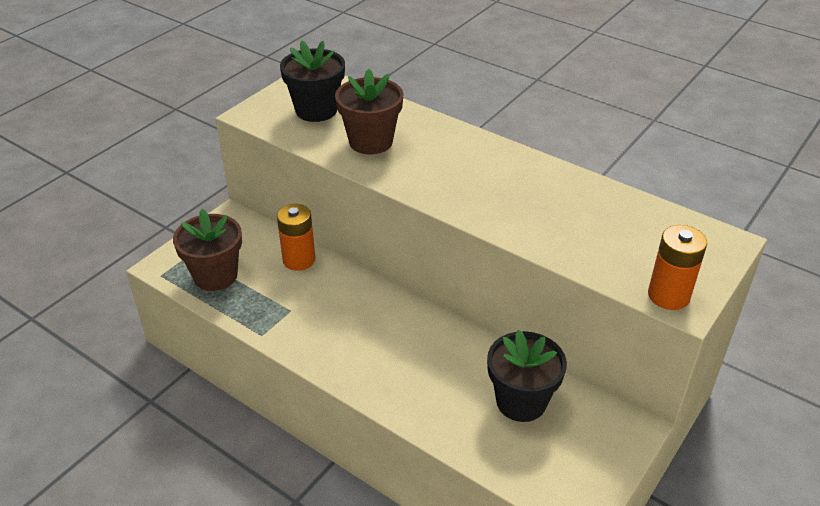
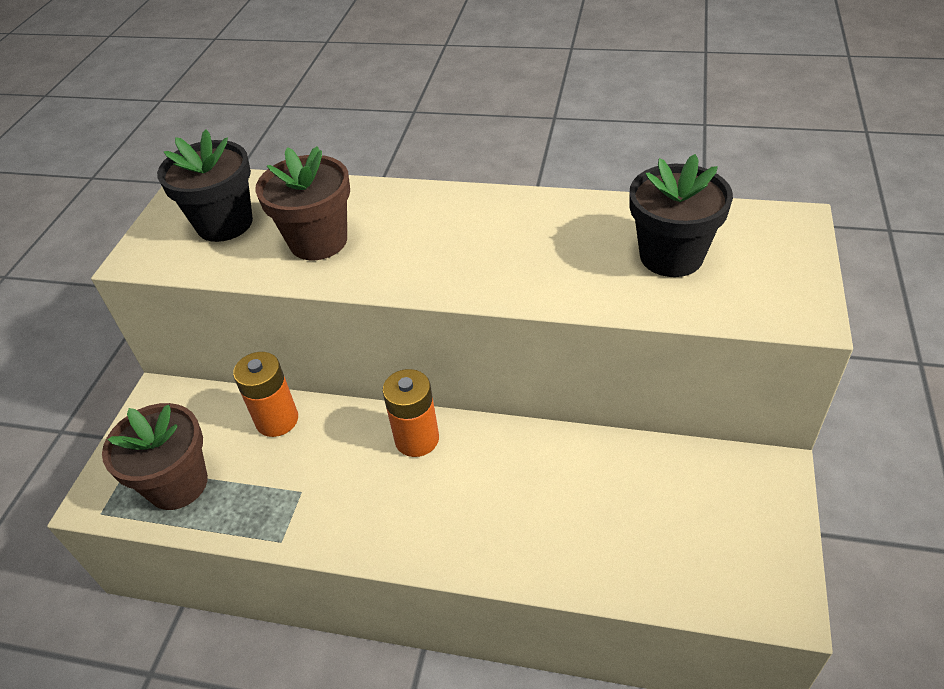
camera: 20 degrees left, 5 degrees up
(521, 401) = (639, 494): black flower pot -> black flower pot (671, 256)
(668, 295) = (782, 309): orange battery -> orange battery (417, 439)

